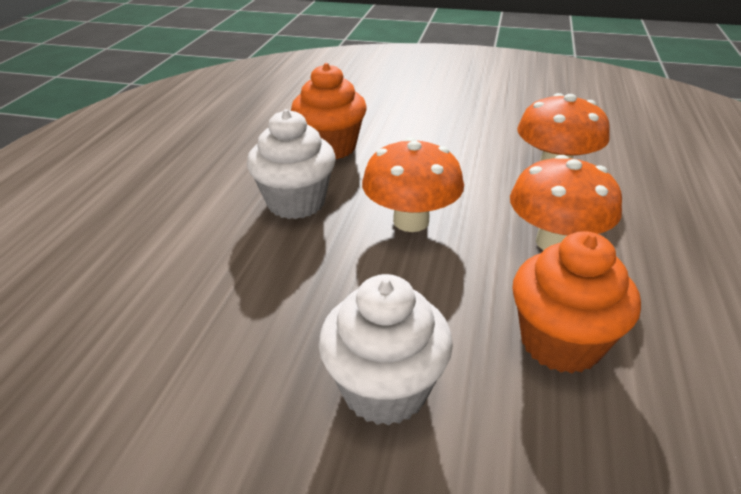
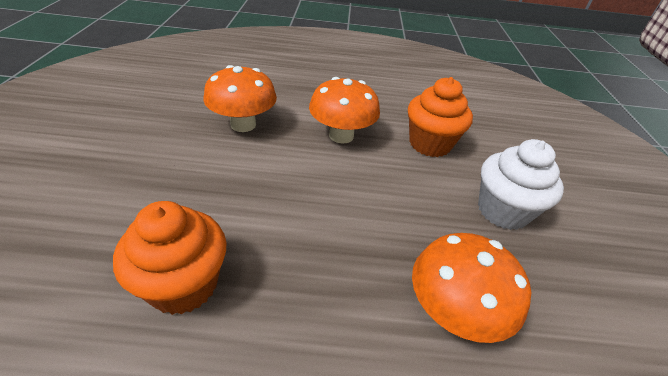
camera: 105 degrees left, 5 degrees up
(296, 202) = (316, 299): white cupcake -> none
(411, 221) = (332, 204): orange mushroom -> orange mushroom (452, 312)

